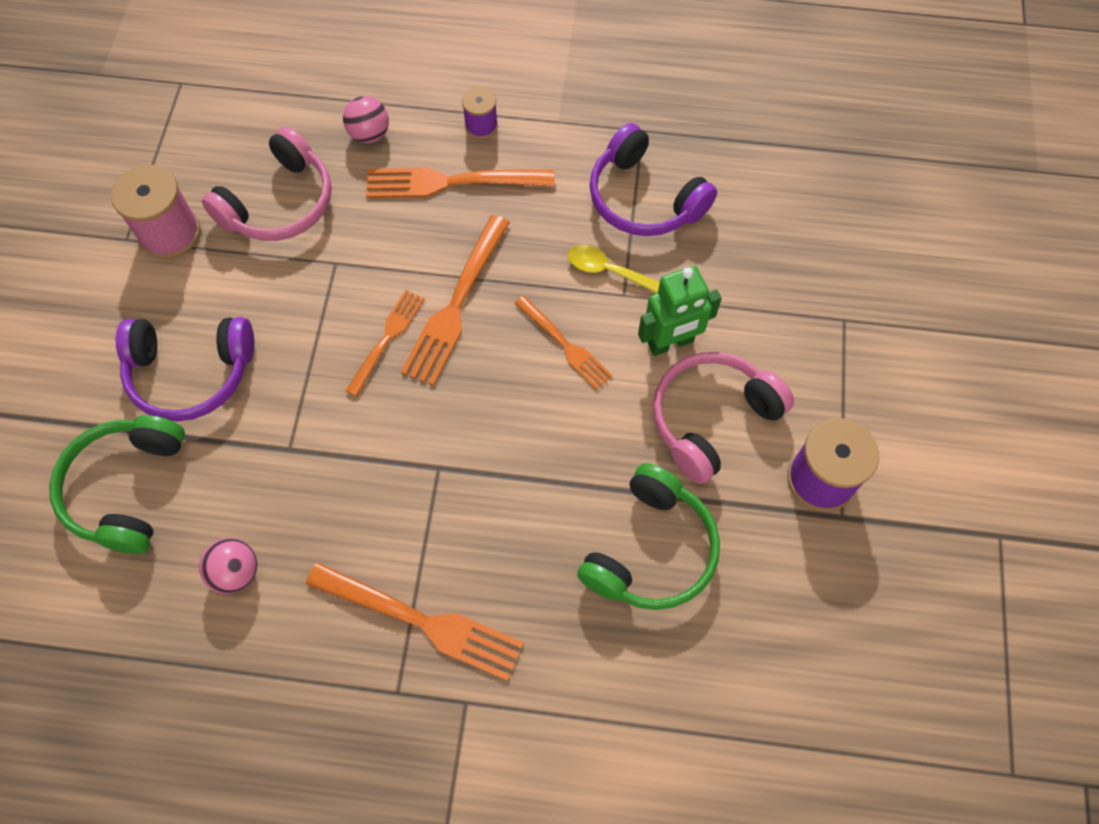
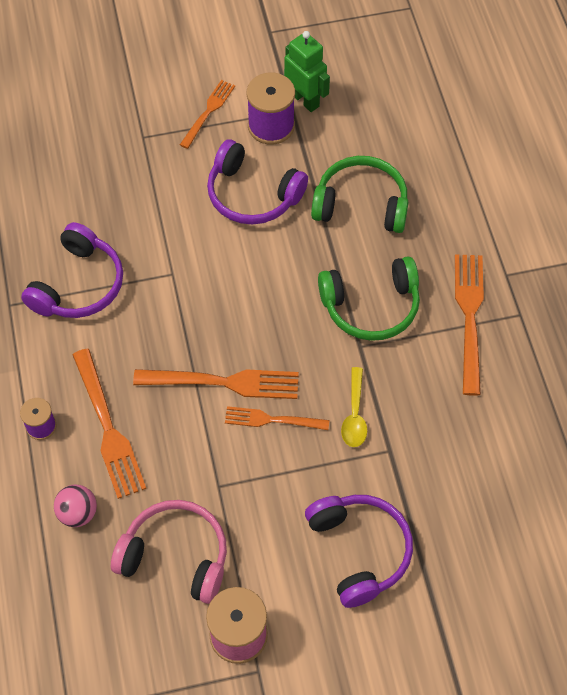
camera: 110 degrees left, 5 degrees down
(127, 488) = (470, 550): green headphones -> green headphones (371, 306)
(236, 572) = (493, 444): pink ball -> none
(565, 344) = (229, 299): orange fork -> orange fork (208, 112)
(609, 271) = (155, 289): yellow spoon -> yellow spoon (354, 415)
(670, 343) = (202, 233): green robot -> green robot (305, 100)
(711, 419) = (252, 194): pink headphones -> purple headphones

